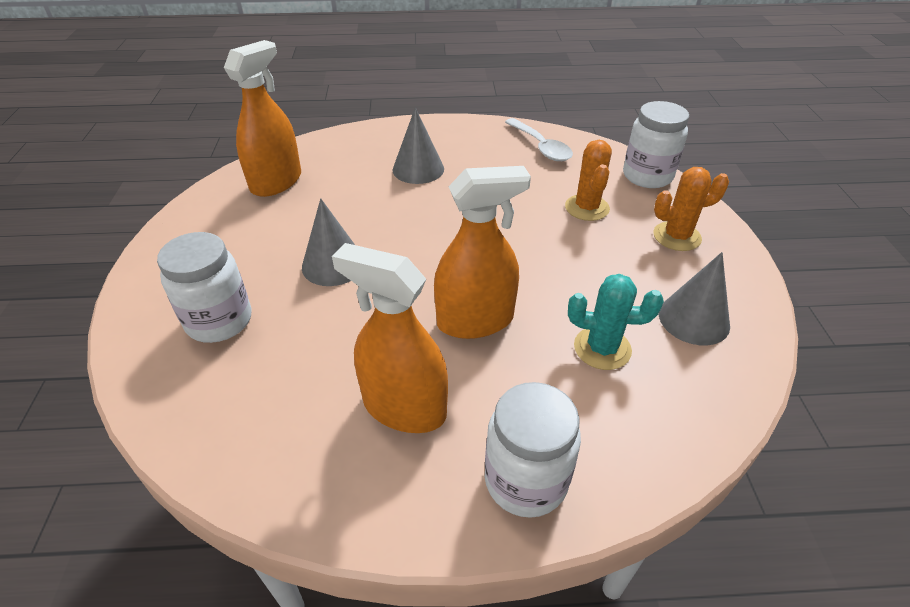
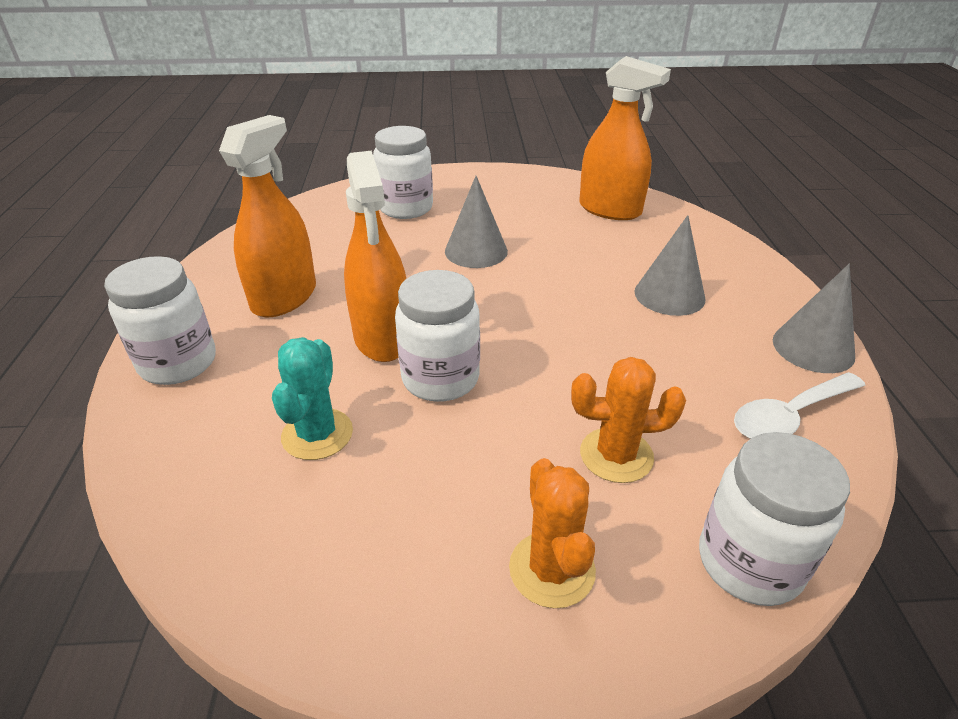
camera: 90 degrees right, 5 degrees down
(526, 283) = (440, 378): none -> white jar
(694, 319) = (347, 544): grey cone -> grey cone (813, 348)

